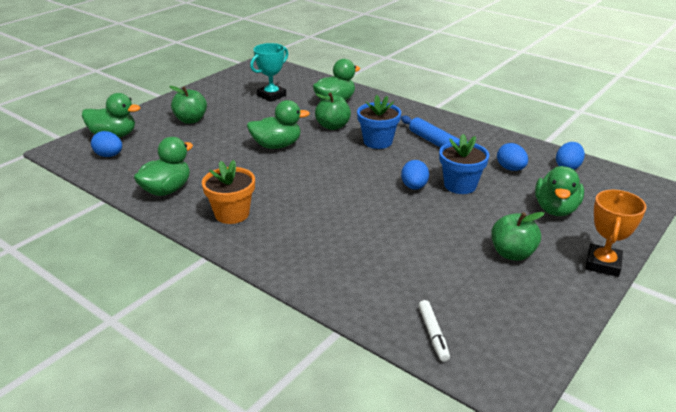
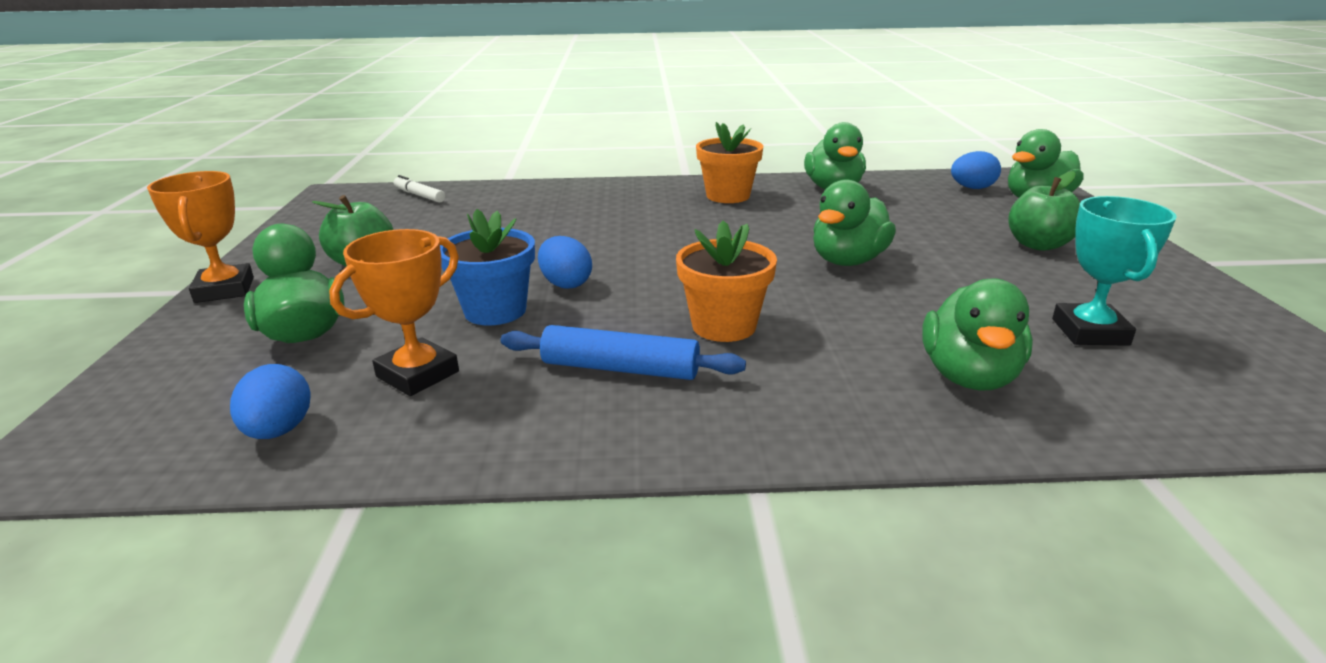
camera: 140 degrees right, 5 degrees down
(333, 126) = (848, 321): green apple -> none
(378, 142) = (724, 326): blue flower pot -> orange flower pot
(510, 169) = (418, 374): blue egg -> orange trophy

